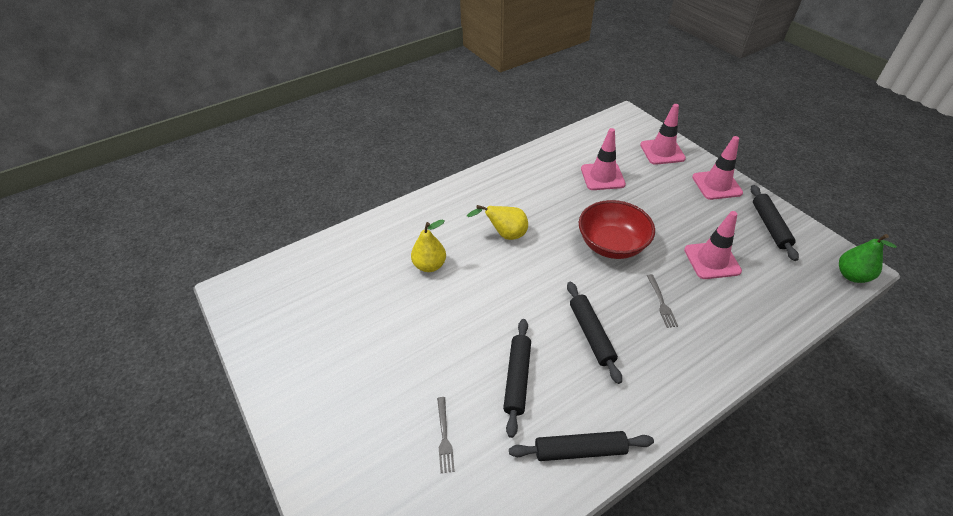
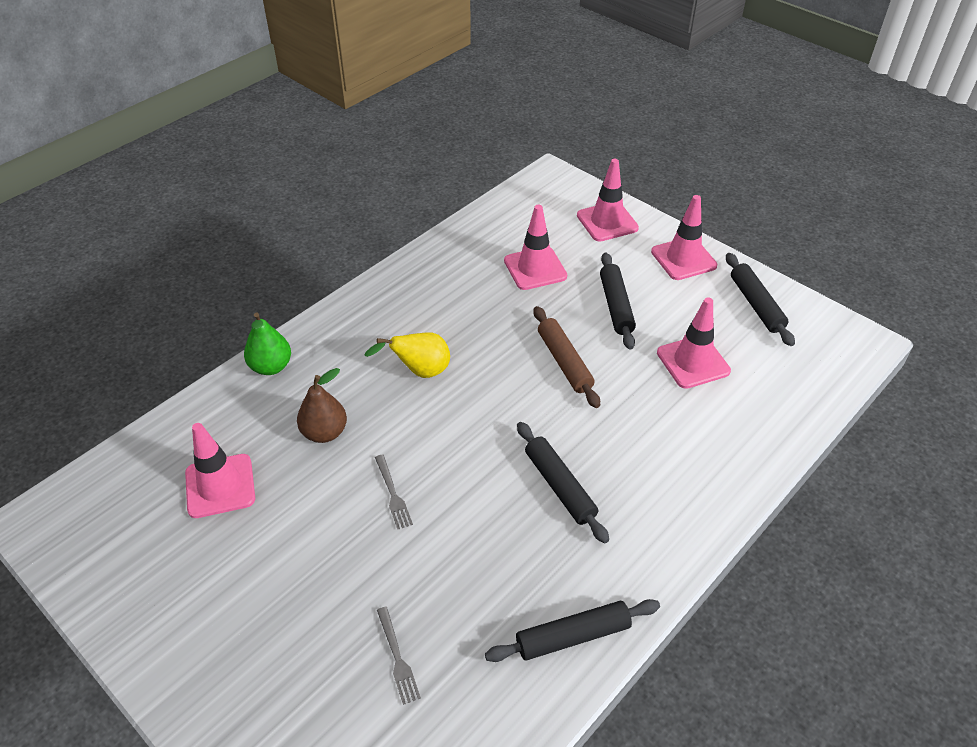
camera: 15 degrees left, 0 degrees up
(351, 289) = (220, 486): none -> pink traffic cone
(430, 265) = (325, 432): yellow pear -> brown pear
(517, 378) = (476, 563): black rolling pin -> black rolling pin (616, 306)
(611, 245) = (564, 362): red bowl -> brown rolling pin
(661, 303) = (640, 429): grey fork -> grey fork (393, 494)
(851, 275) = (859, 353): green pear -> green pear (271, 367)

